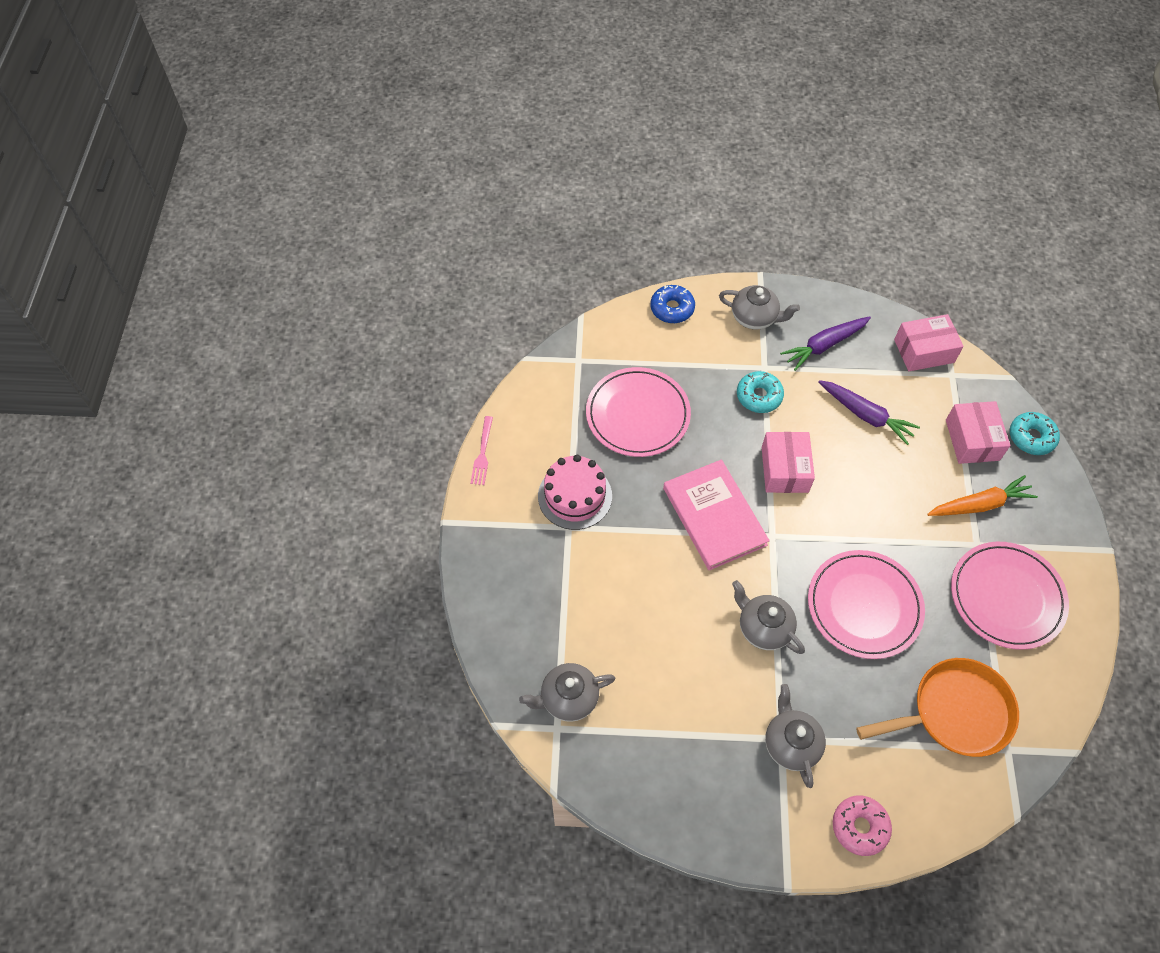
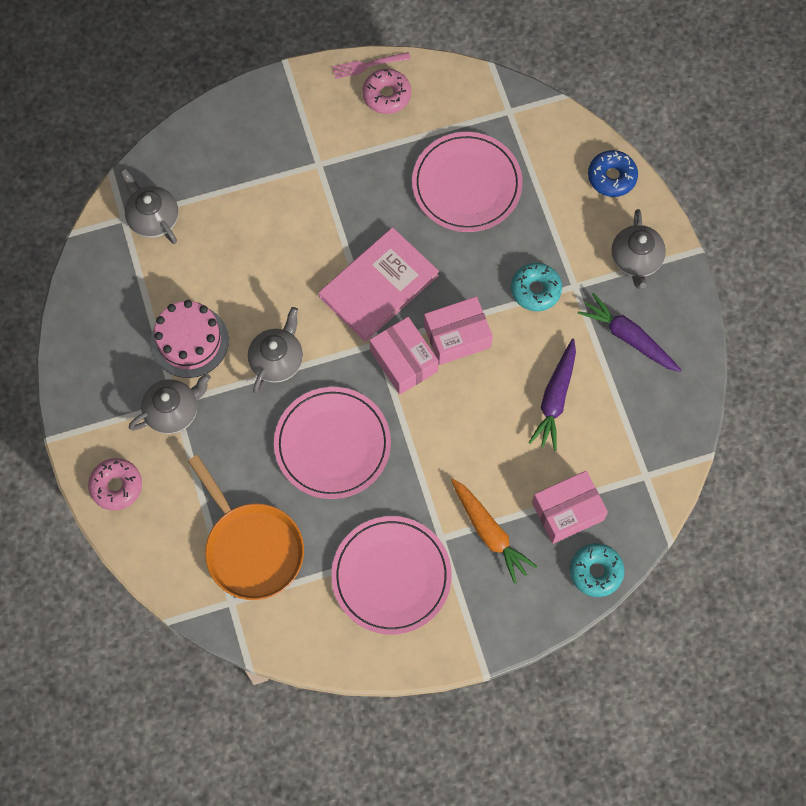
camera: 70 degrees right, 10 degrees up
(521, 448) = (386, 95): none -> pink donut
(575, 496) = (353, 158): pink cake -> pink cake (189, 341)
(924, 351) = (665, 440): pink box -> pink box (403, 361)

